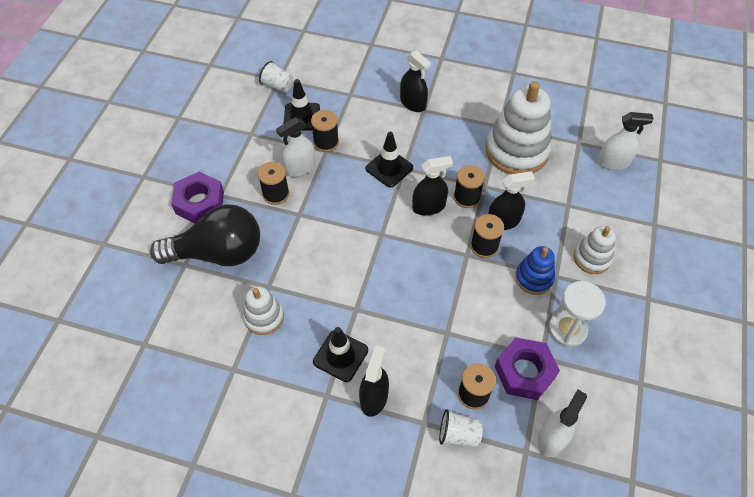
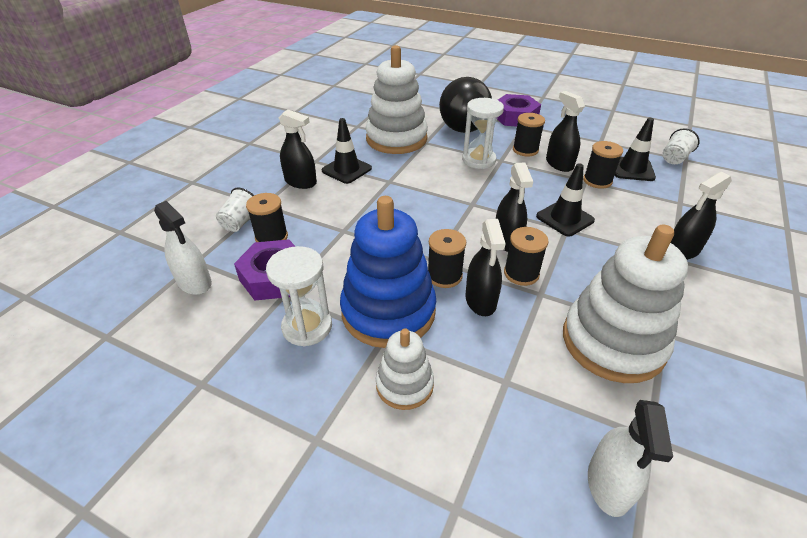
camera: 100 degrees right, 15 degrees down
(264, 317) = (396, 139): white stacking toy -> white stacking toy, size x1.87
(300, 168) = (559, 164): white spray bottle -> black spray bottle
(302, 233) = (478, 160): none -> white hourglass
(534, 278) = (388, 311): blue stacking toy -> blue stacking toy, size x1.87

